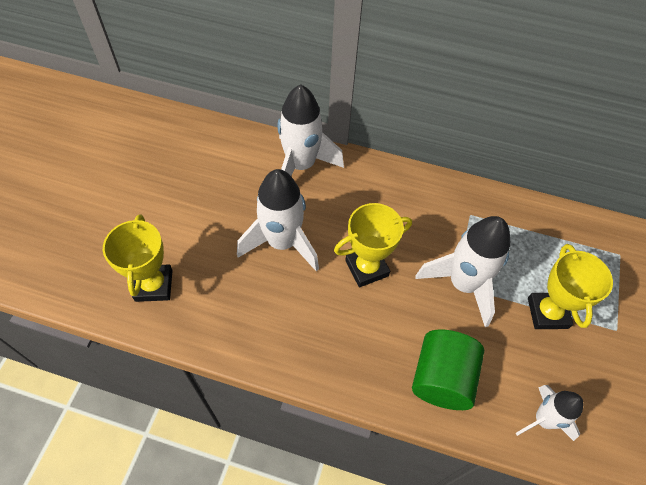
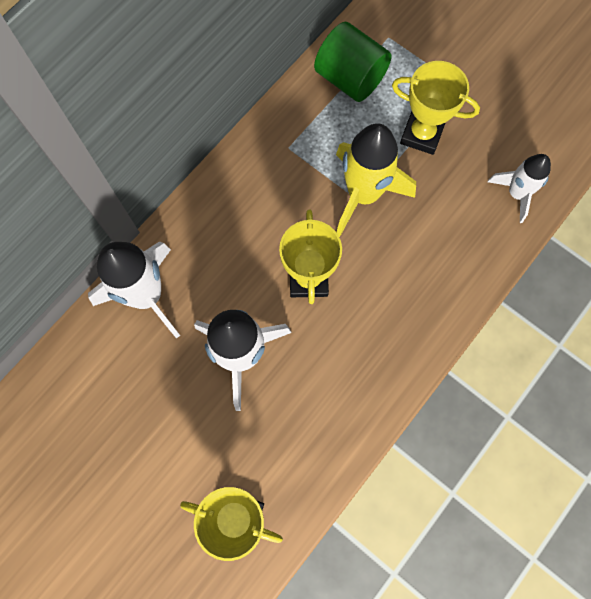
camera: 65 degrees left, 15 degrees up
(441, 378) = (450, 261): green cylinder -> green cylinder (350, 78)
(463, 284) = (363, 194): white rocket -> yellow rocket

